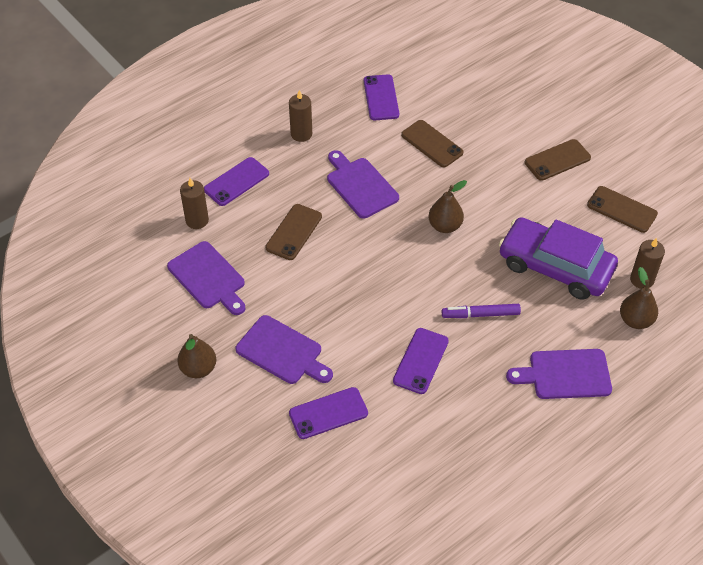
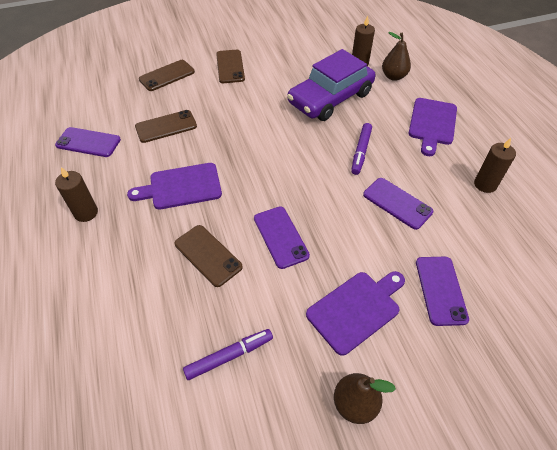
camera: 70 degrees left, 0 degrees up
(197, 220) = (139, 345): brown candle -> brown candle (485, 184)
(208, 278) = (229, 356): purple cutting board -> purple marker
(236, 181) = (109, 288): purple phone -> purple phone (280, 237)
(445, 226) = (259, 145): brown pear -> none
(622, 209) = (294, 52): brown phone -> brown phone (167, 75)

